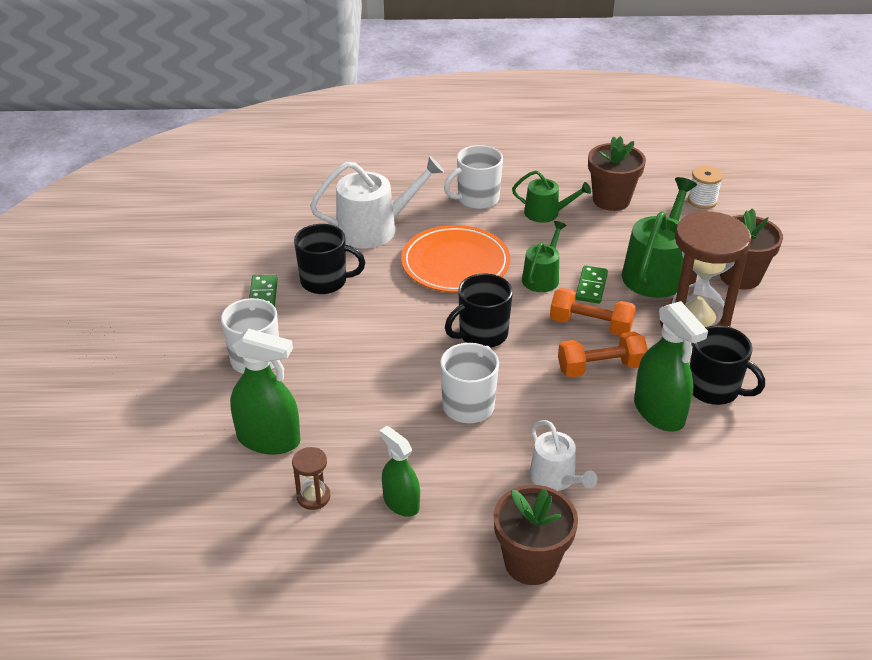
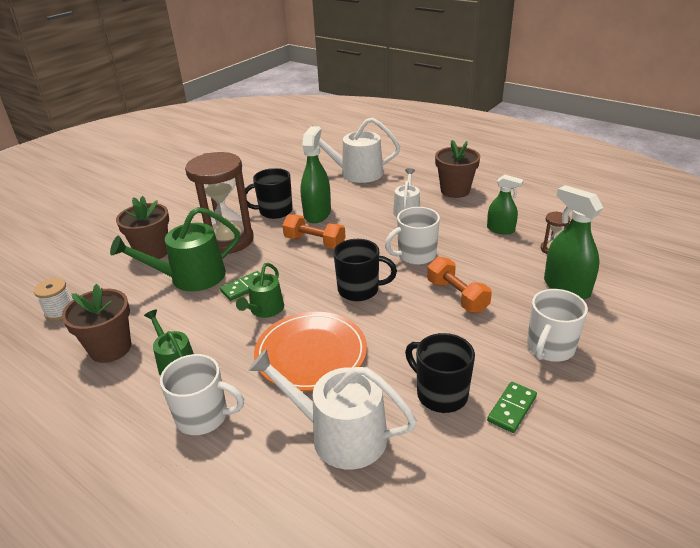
camera: 140 degrees left, 5 degrees down
(401, 503) = (500, 229): green spray bottle -> green spray bottle turned 60 degrees counterclockwise
(542, 277) = (265, 309): green watering can -> green watering can turned 45 degrees counterclockwise
(590, 325) = (284, 265): orange dumbbell -> orange dumbbell (457, 296)
(714, 389) = (274, 211): black mug -> black mug turned 90 degrees counterclockwise
(723, 528) = (356, 173): none -> white watering can

